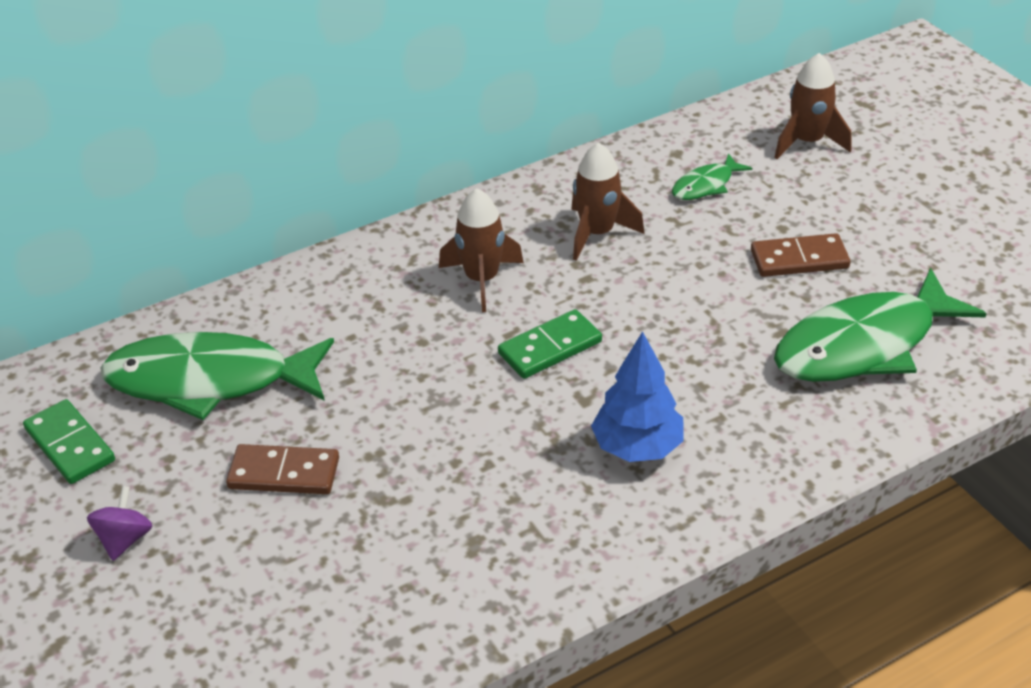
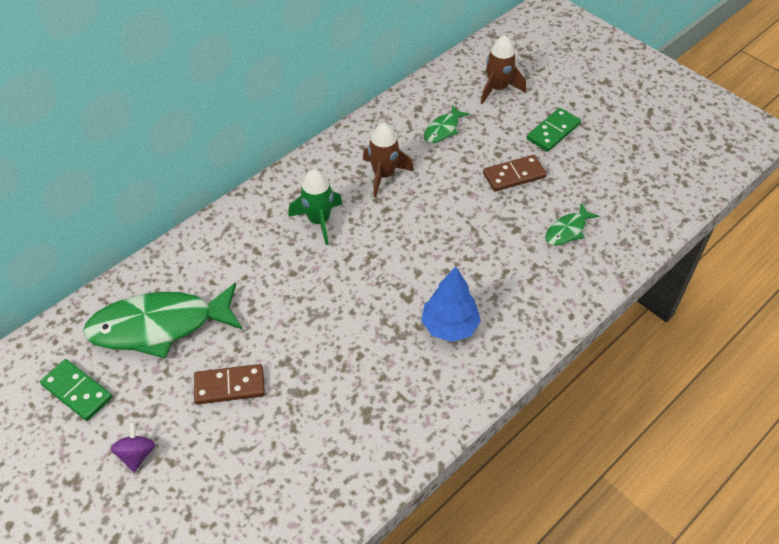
camera: 15 degrees left, 10 degrees up
(482, 280) = (319, 221): brown rocket -> green rocket
(550, 347) = (376, 264): green domino -> green domino (553, 131)
(864, 345) = (567, 230): green fish -> green fish, size x0.46

